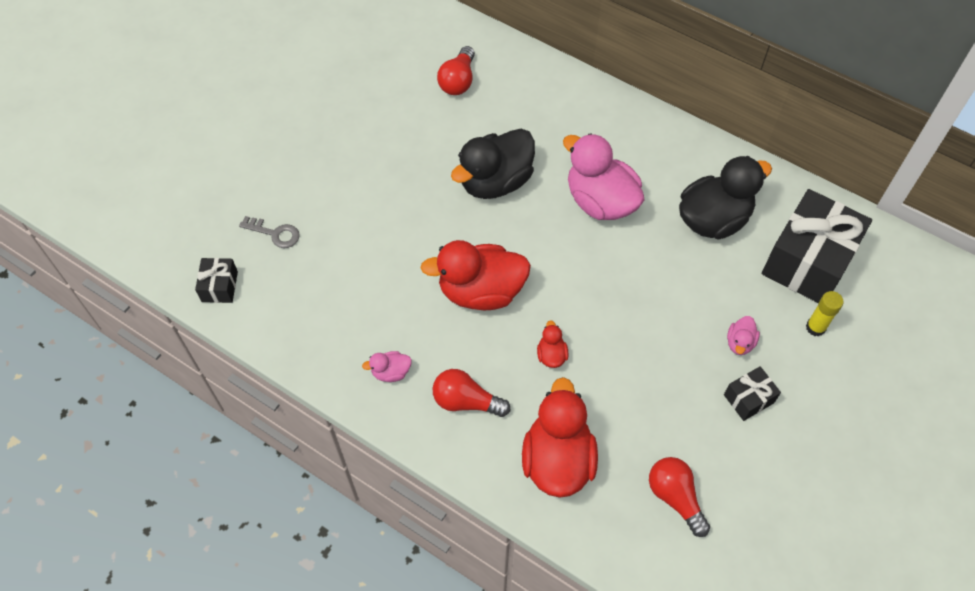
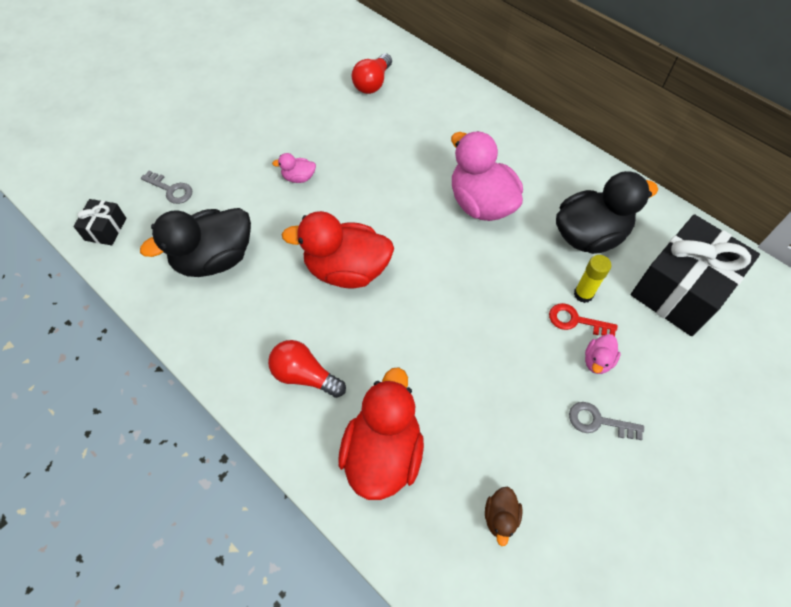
camera: 10 degrees right, 0 degrees up
(391, 372) = (239, 334): pink duck -> pink duck (298, 178)
(495, 182) = (385, 172): black duck -> black duck (214, 259)
(551, 355) = (401, 342): red duck -> none
(675, 497) = (500, 517): red light bulb -> brown duck
(713, 307) = (575, 320): none -> red key
(748, 399) = (598, 421): black gift -> grey key
(815, 327) = (680, 358): yellow glue stick -> yellow glue stick (583, 294)

